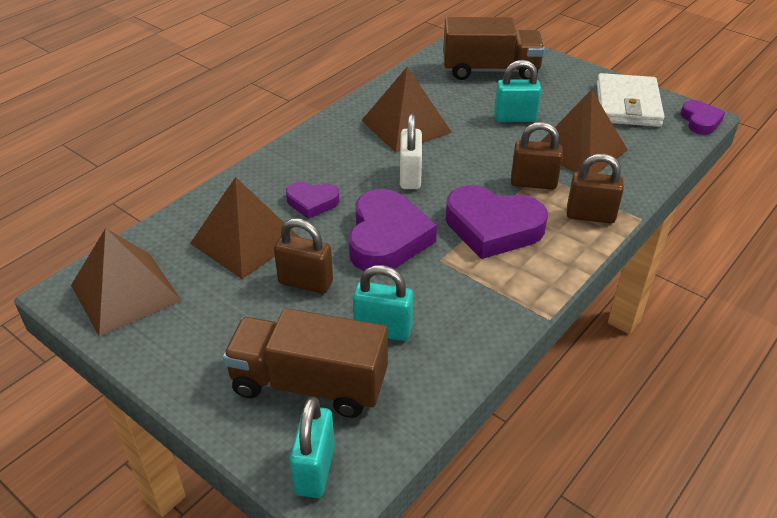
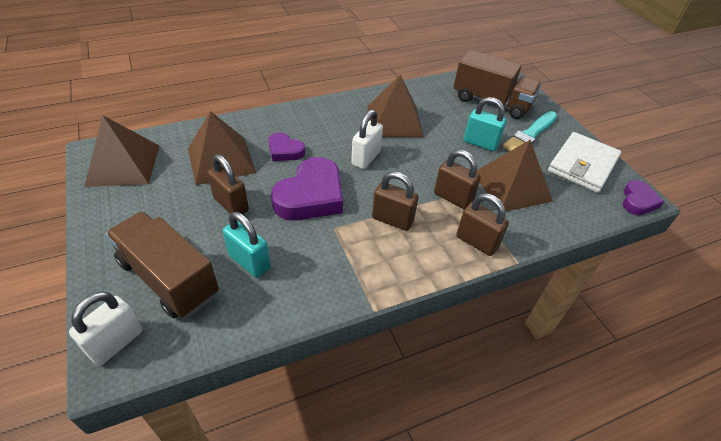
camera: 25 degrees right, 5 degrees up
(315, 470) = (116, 343): turquoise padlock -> white padlock
(492, 228) = (392, 220): purple heart -> brown padlock
(556, 91) = (530, 134): none -> turquoise brush

